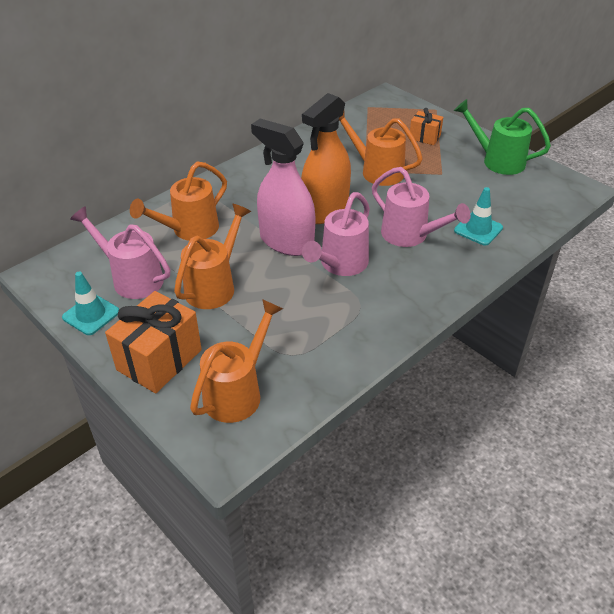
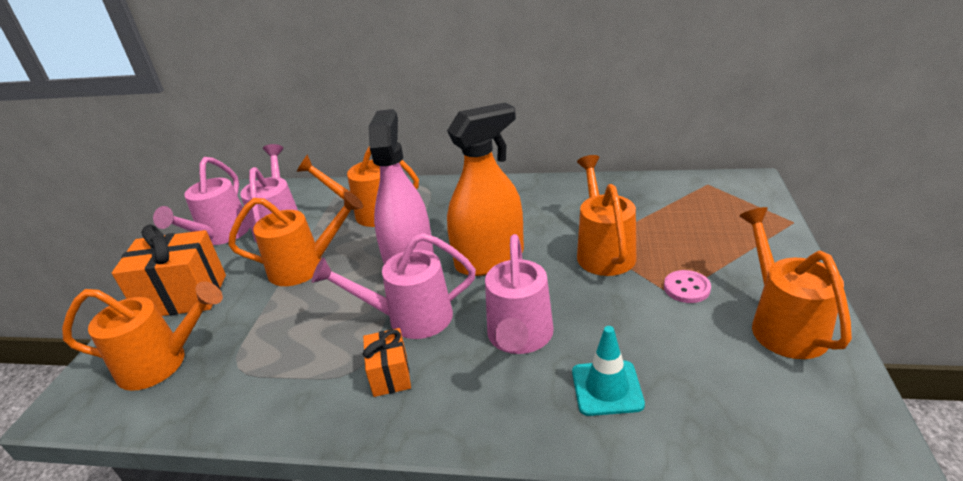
camera: 55 degrees right, 10 degrees down
(91, 315) = (220, 235): turquoise traffic cone -> pink watering can
(325, 210) = (489, 259): orange spray bottle -> orange spray bottle turned 150 degrees clockwise
(424, 137) = (723, 245): orange gift -> orange gift (390, 375)
(441, 167) = (686, 288): none -> pink button
(497, 161) = (783, 324): green watering can -> orange watering can

